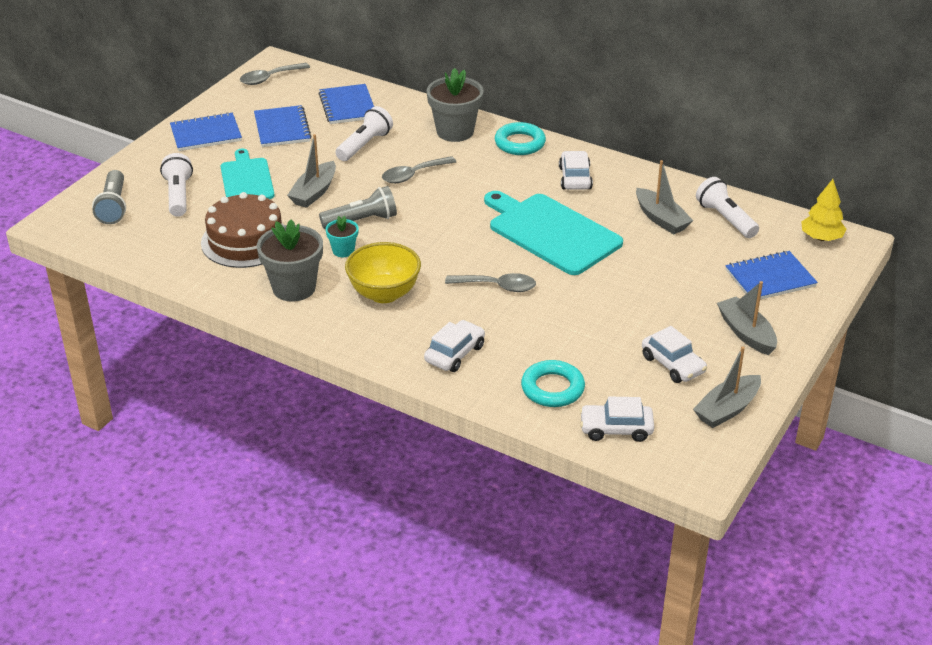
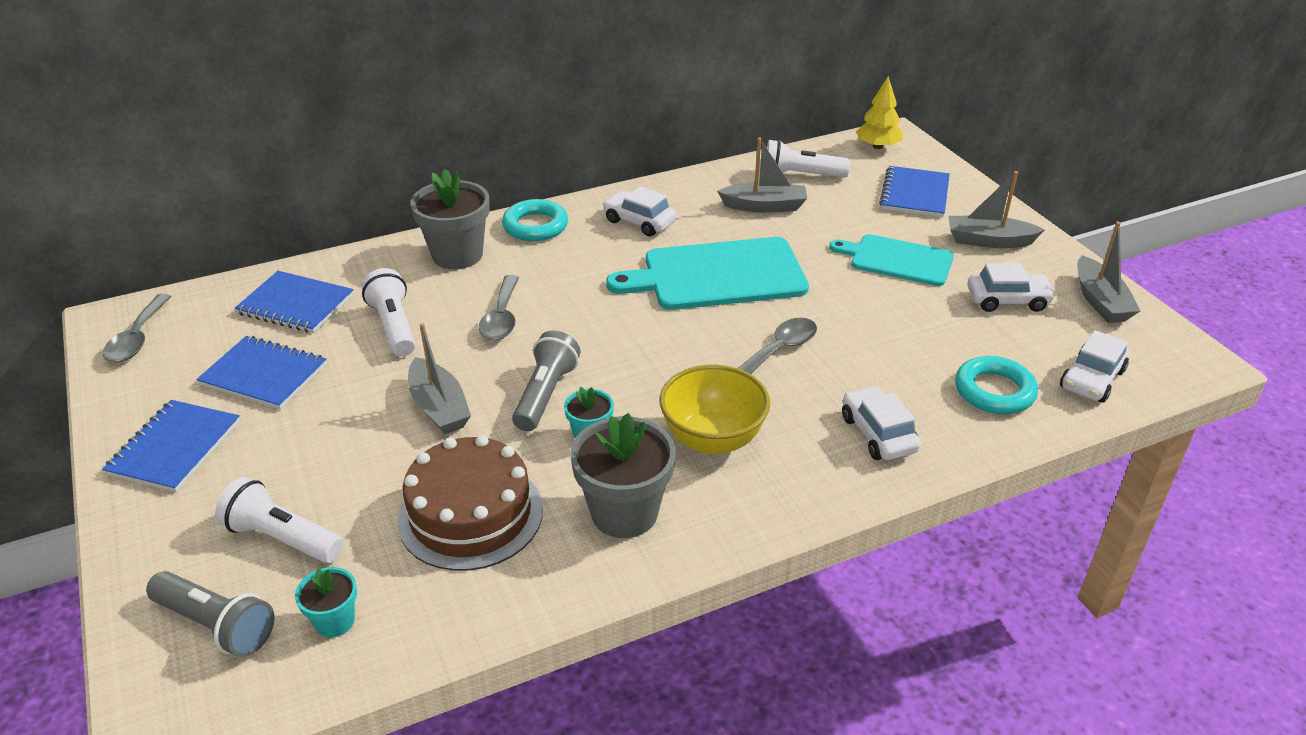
camera: 55 degrees left, 0 degrees up
(143, 236) = (335, 621): none -> turquoise flower pot
(246, 179) = (333, 454): turquoise cutting board -> turquoise cutting board (897, 260)

